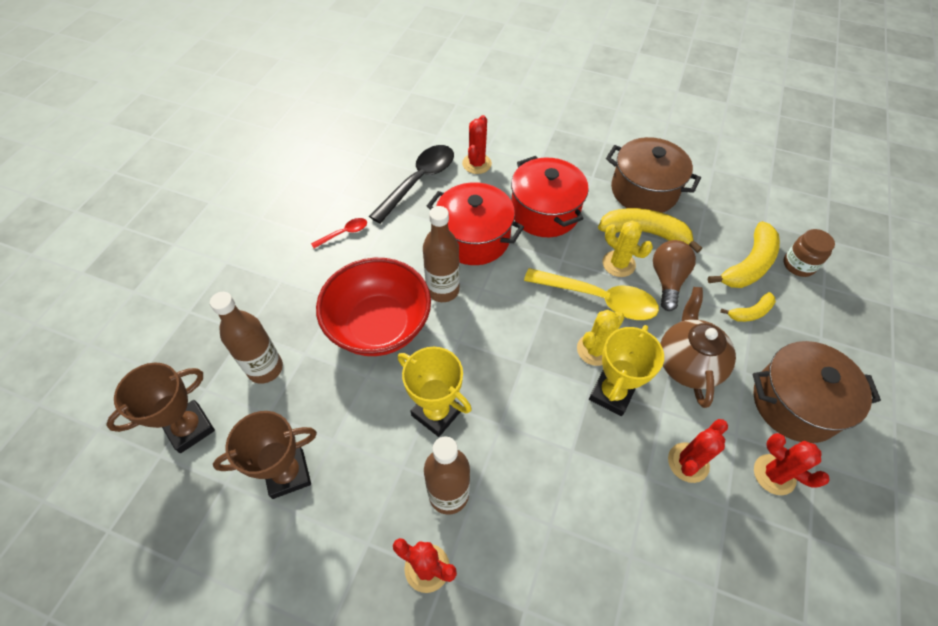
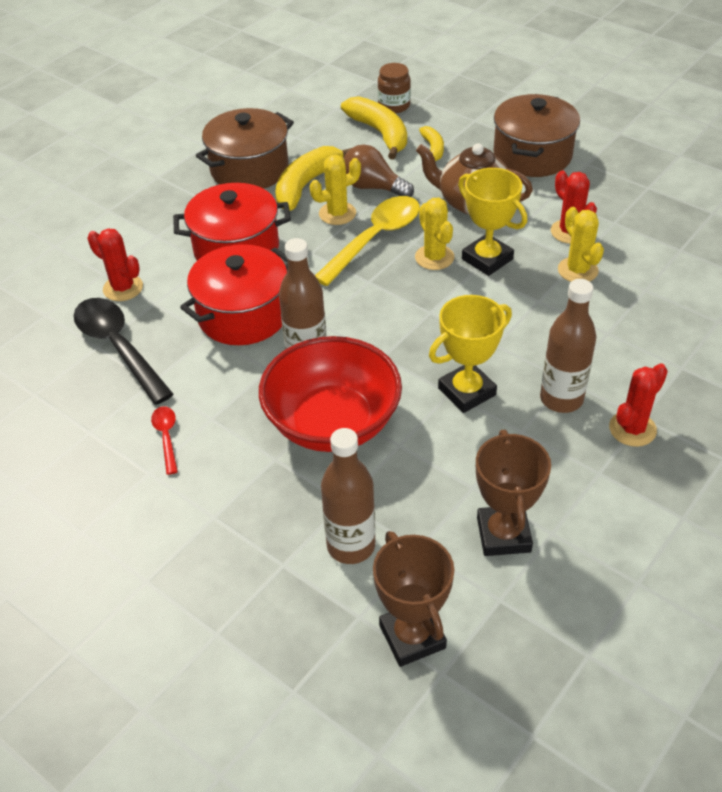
camera: 70 degrees left, 10 degrees down
(631, 480) = (577, 270): none -> yellow cactus
(774, 474) = (592, 188): red cactus -> none

